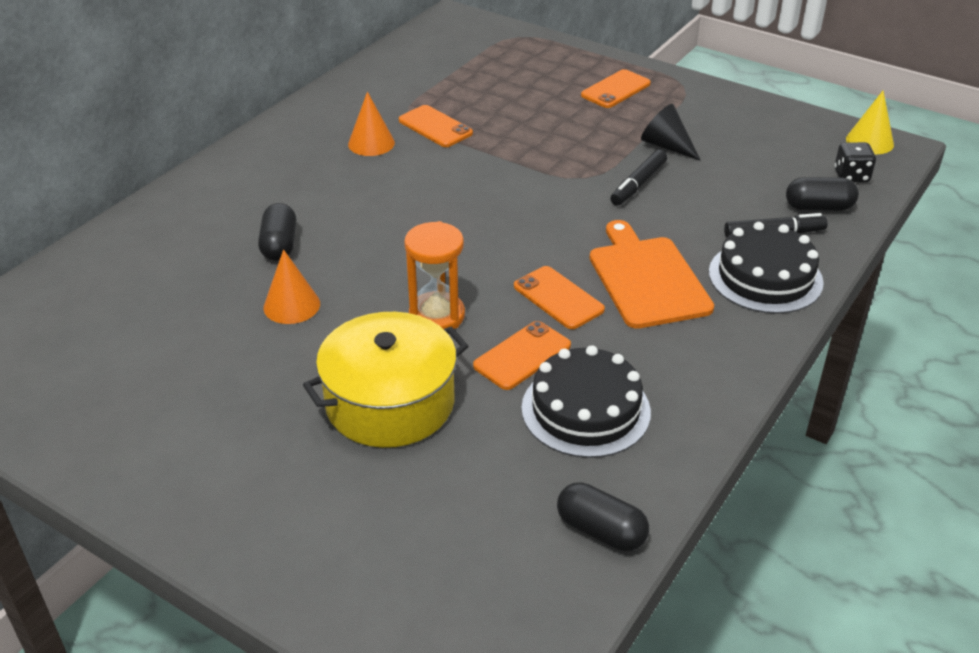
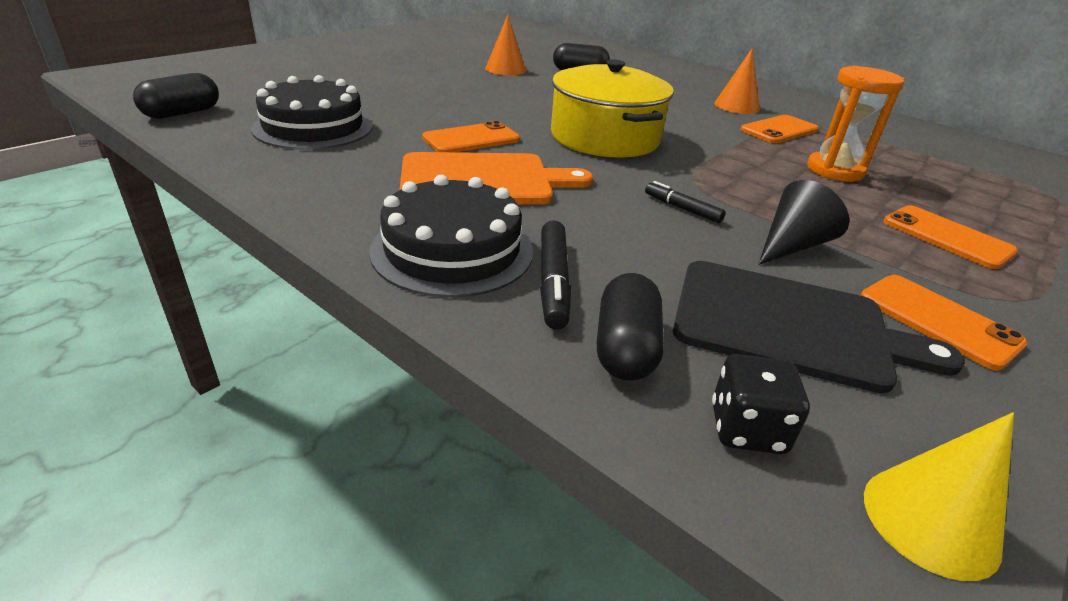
camera: 95 degrees right, 5 degrees down
(390, 402) = (381, 80): yellow pot -> yellow pot (605, 137)
(437, 316) = (471, 100): orange hourglass -> orange hourglass (835, 170)
(522, 356) = (400, 117): orange phone -> orange phone (938, 320)
(638, 184) = (682, 208): black marker -> black marker, size x0.65
(760, 157) = (789, 325): none -> black cutting board

